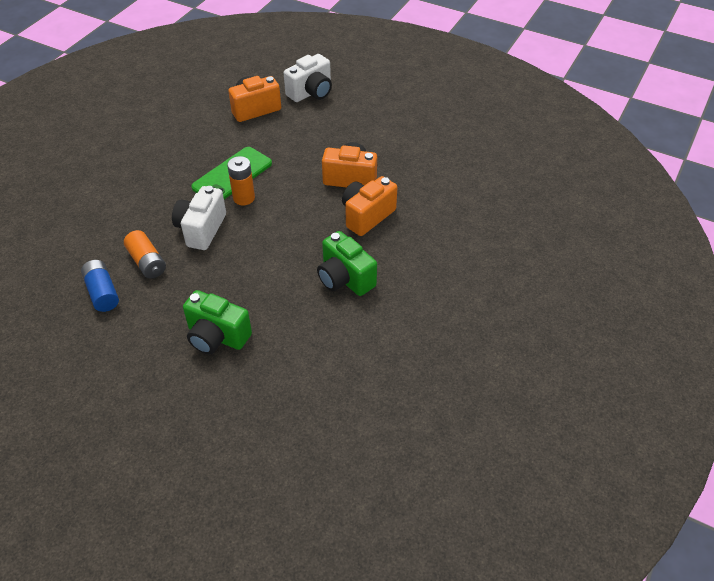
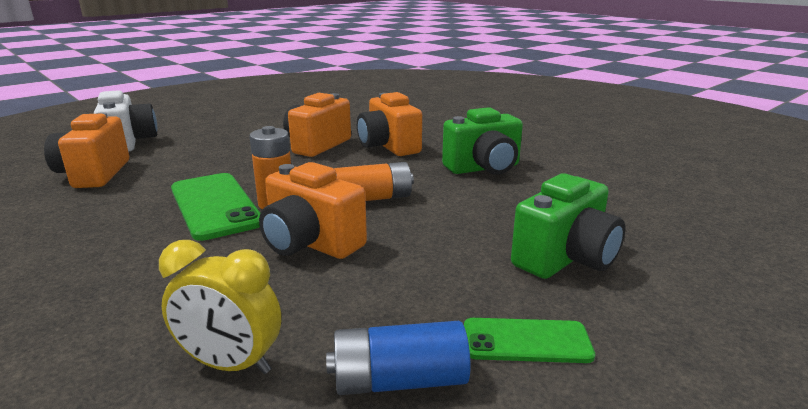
camera: 70 degrees left, 25 degrees down
(102, 242) = (230, 364): none -> yellow clock
(136, 328) = (526, 341): none -> green phone
(147, 262) = (346, 307): orange battery -> orange battery (373, 198)
(201, 229) = (310, 243): white camera -> orange camera

